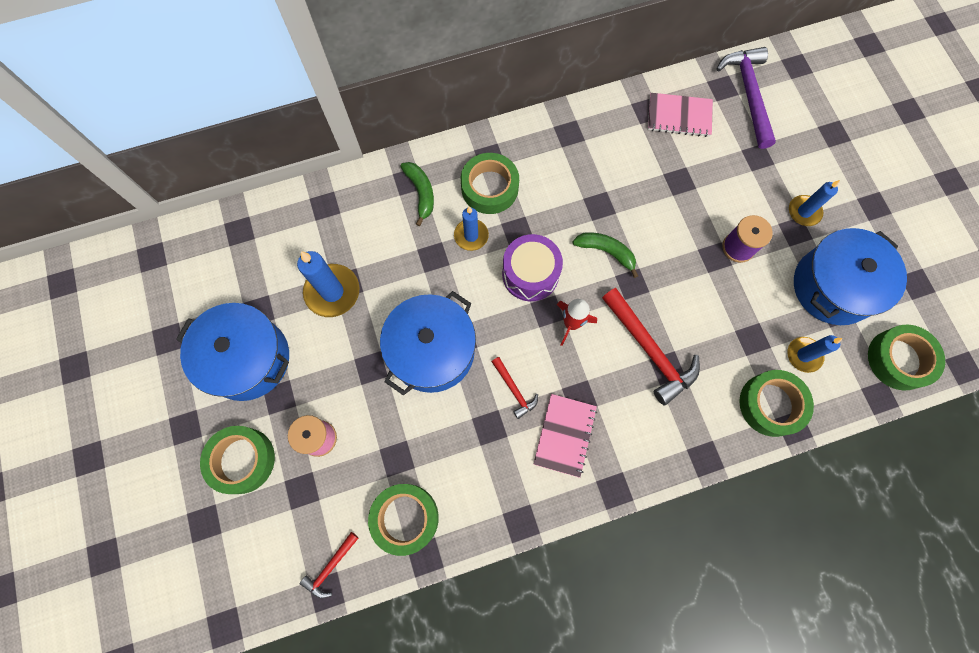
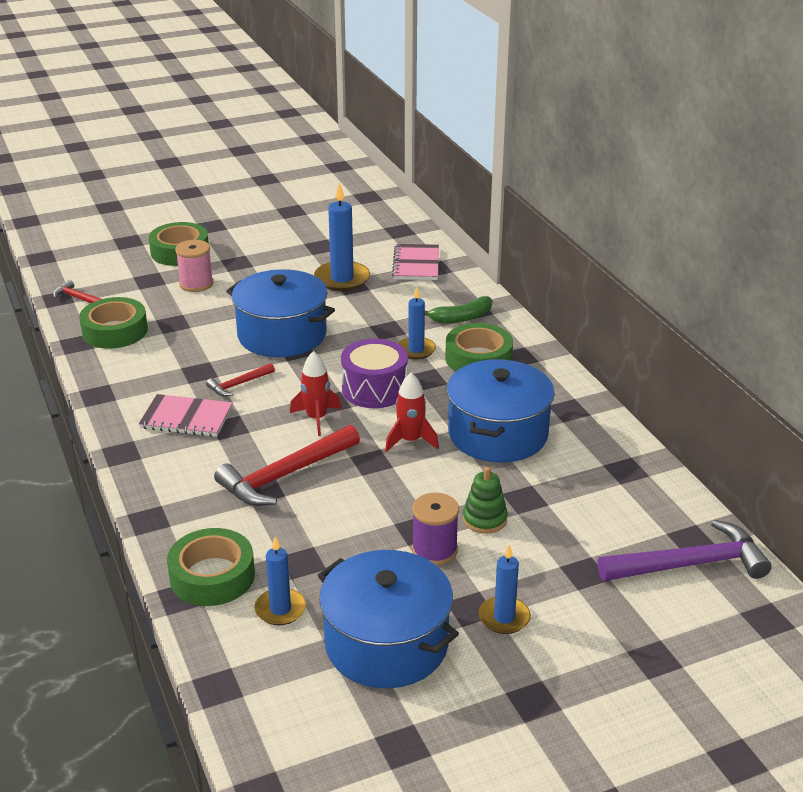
camera: 85 degrees right, 40 degrees down
(248, 359) = (273, 246): blue pot -> blue pot (498, 434)
(606, 252) = (410, 441): green banana -> red rocket
(679, 116) = (626, 497): pink notebook -> pink notebook (416, 264)
(703, 210) = (484, 519): none -> green stacking toy
(899, 359) = (274, 712): green tape -> none

